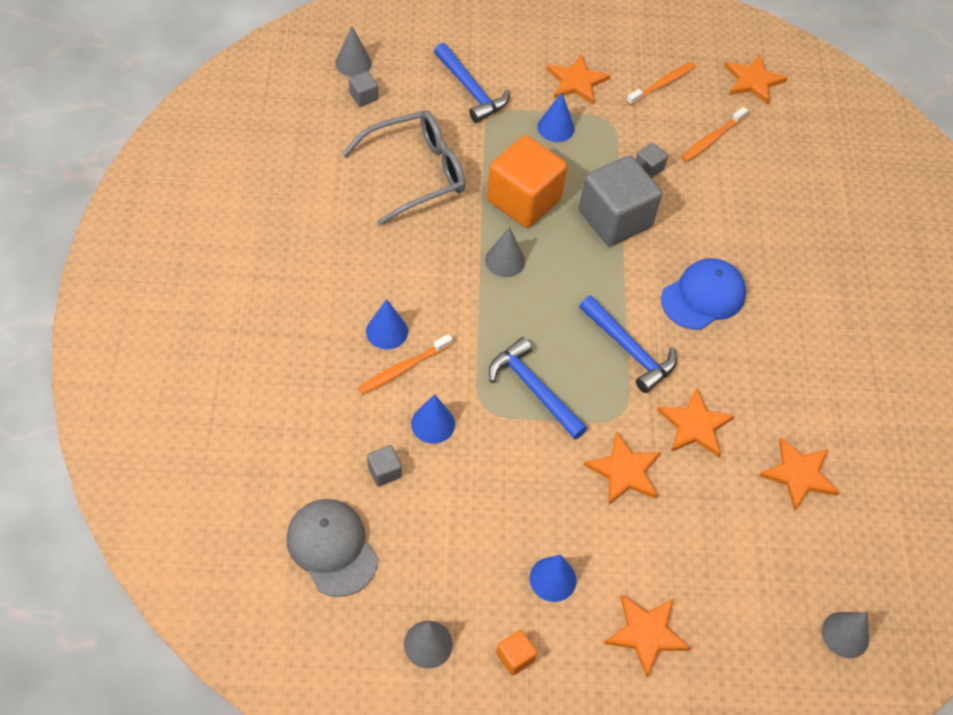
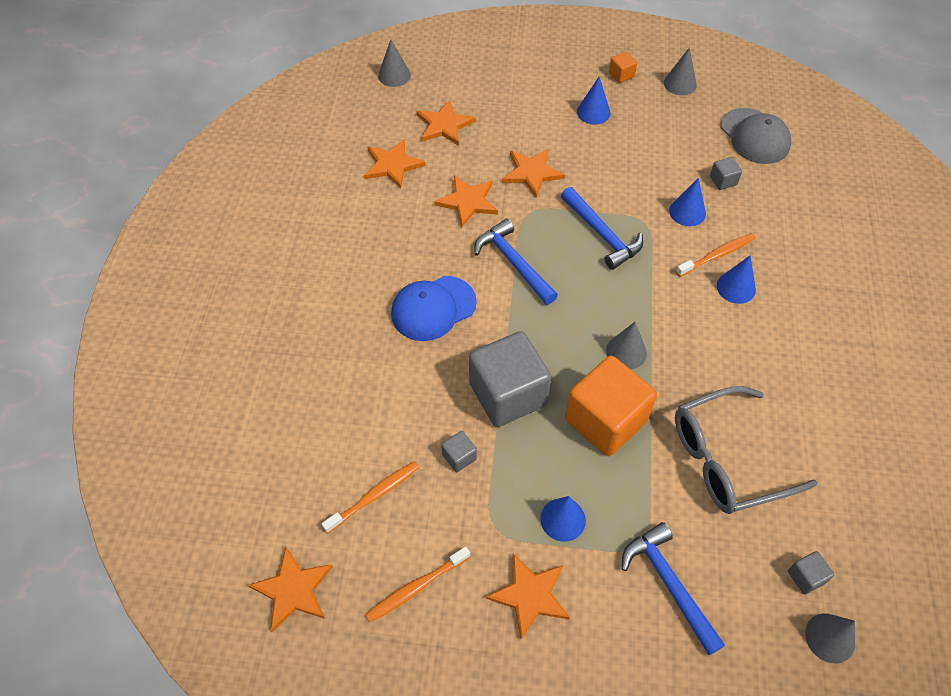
camera: 170 degrees left, 0 degrees up
(646, 633) = (531, 82): orange star -> orange star (444, 125)

